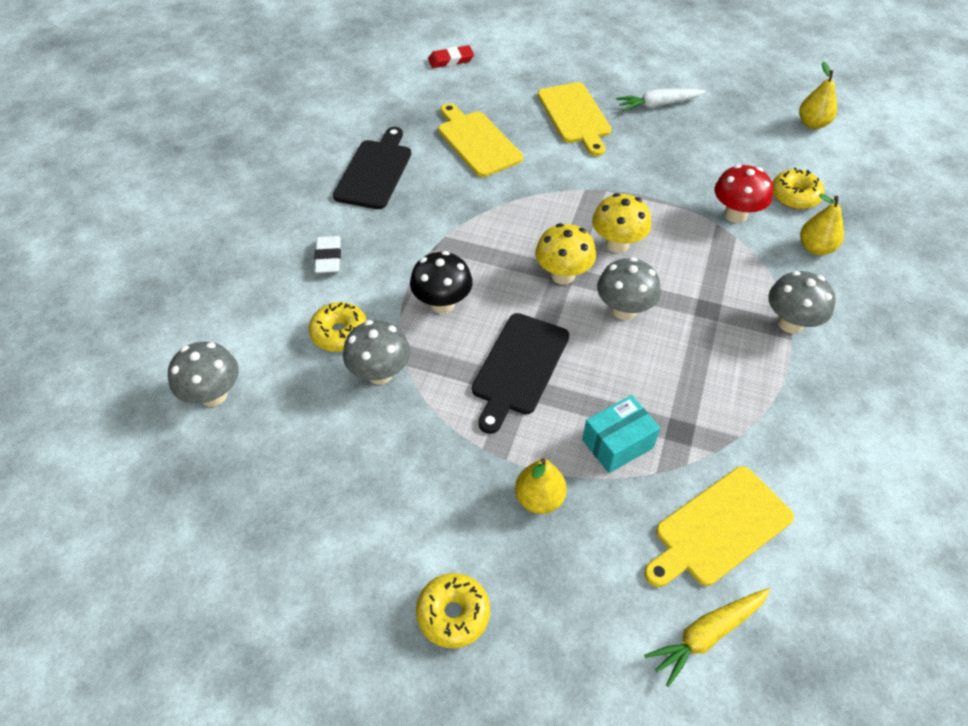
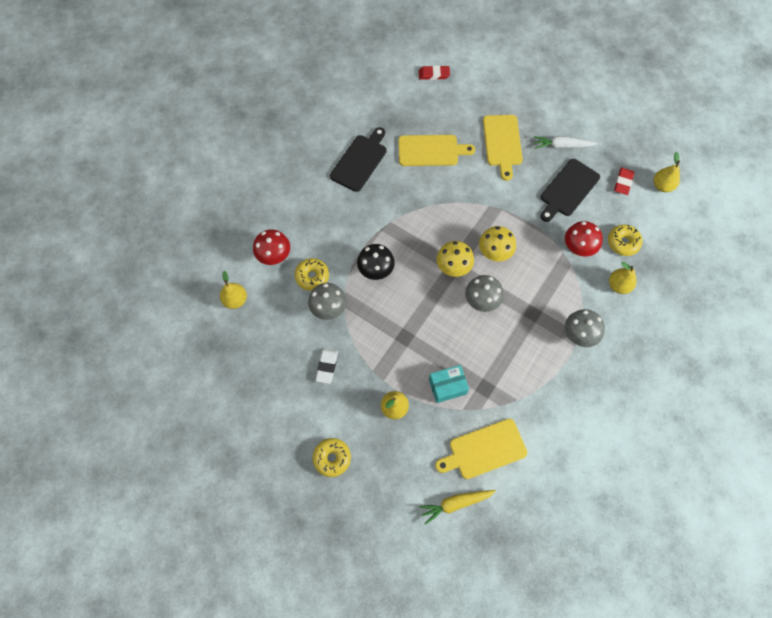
camera: 15 degrees right, 15 degrees up
(213, 395) = (235, 300): grey mushroom -> yellow pear
(269, 318) = (274, 256): none -> red mushroom
(328, 257) = (317, 221): white eraser -> white eraser (327, 366)
(477, 141) = (431, 151): yellow cutting board -> yellow cutting board turned 105 degrees clockwise
(519, 367) = (407, 325): black cutting board -> black cutting board (568, 190)
(759, 129) = (623, 182): none -> red eraser

